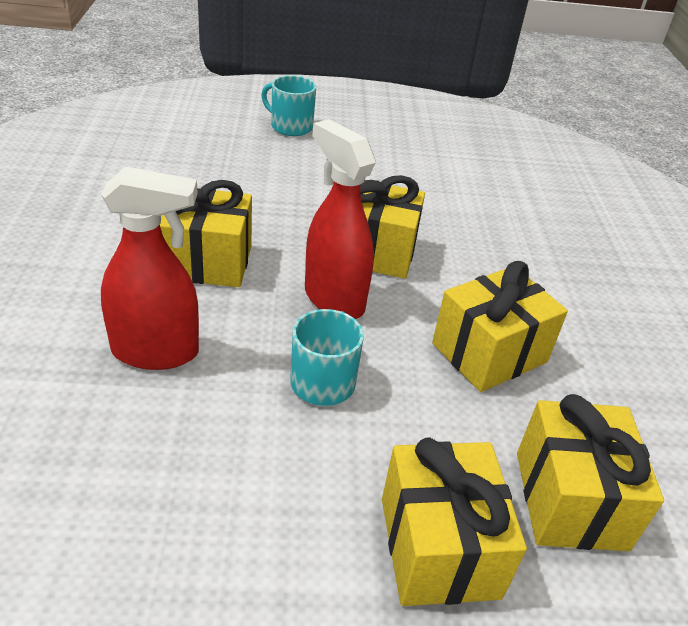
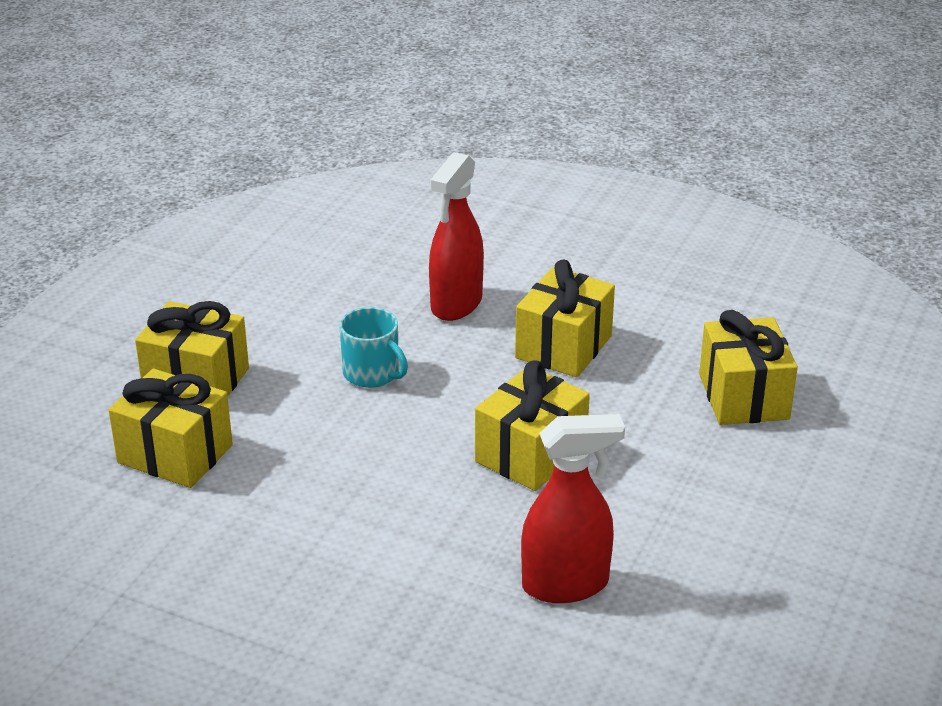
camera: 120 degrees right, 5 degrees down
(290, 126) = (844, 470): turquoise mug -> none
(333, 299) = (469, 407): red spray bottle -> red spray bottle (566, 584)
(489, 353) = (342, 476): yellow gift -> yellow gift (743, 397)

